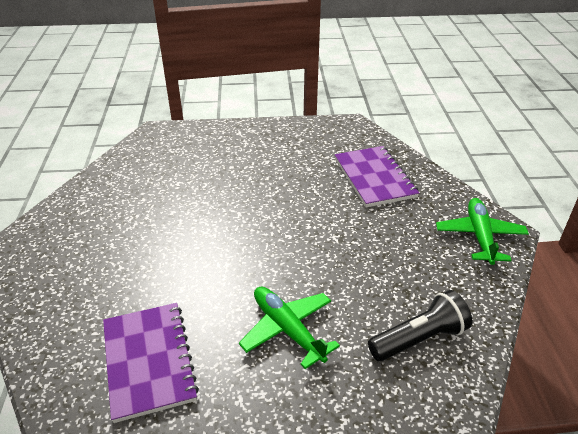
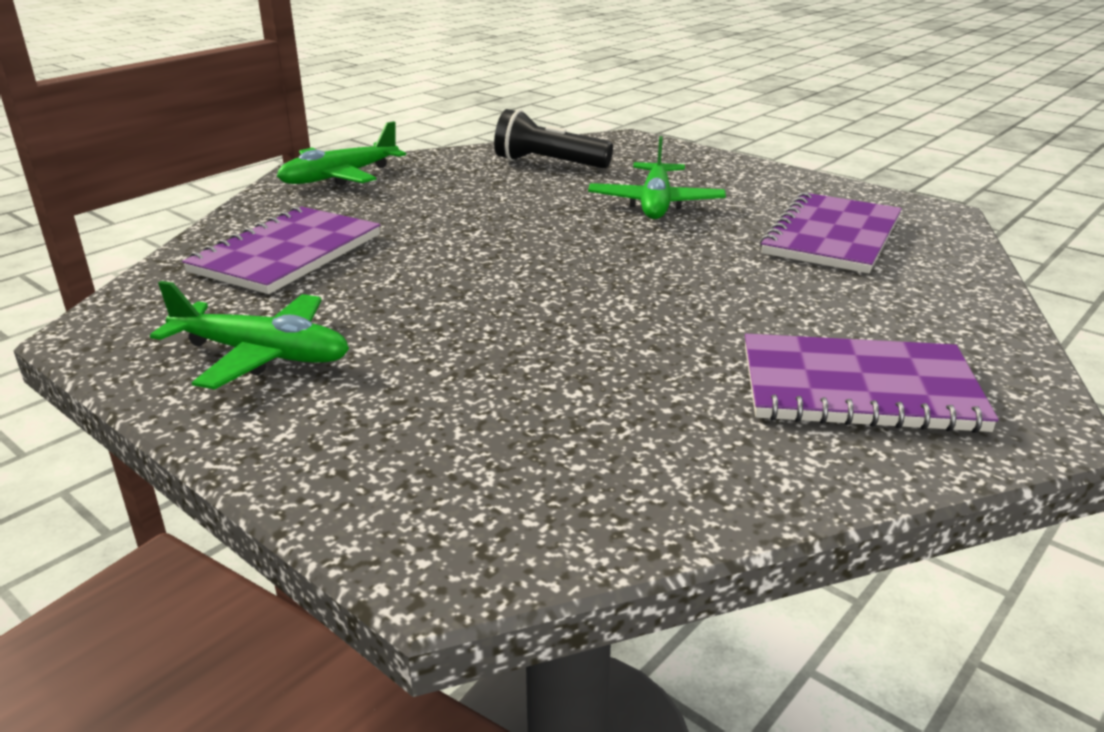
camera: 135 degrees left, 10 degrees down
(78, 236) = (858, 388): none -> purple notebook
(289, 144) = (262, 355): none -> green plane

